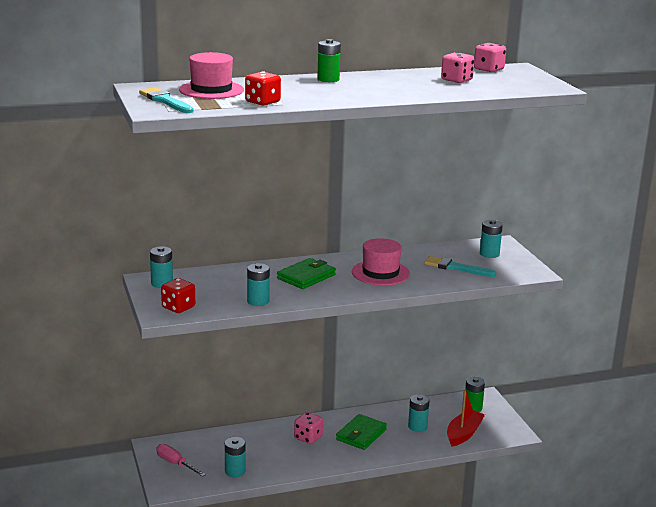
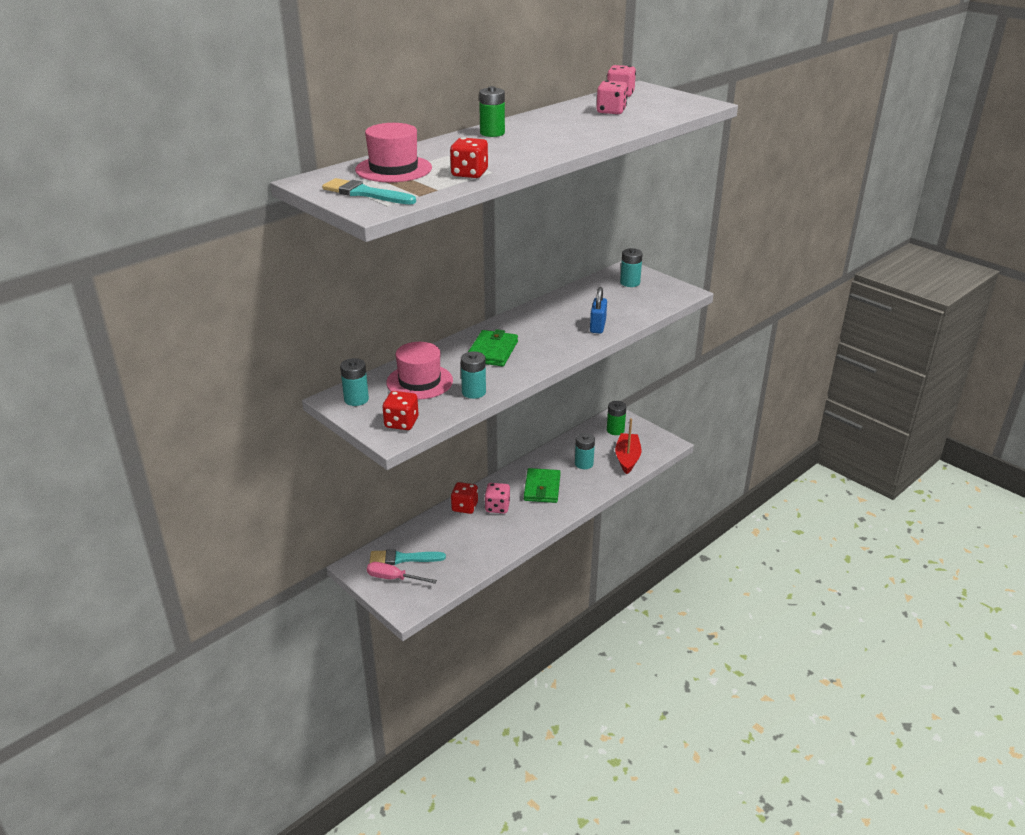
camera: 25 degrees left, 10 degrees up
(235, 471) = (457, 566): turquoise battery -> none
(280, 429) = (464, 507): none -> red dice
(380, 273) = (556, 328): pink hat -> pink hat (419, 381)
(419, 280) = (597, 326): none -> blue padlock
(456, 268) = (616, 305): turquoise brush -> turquoise brush (403, 558)

